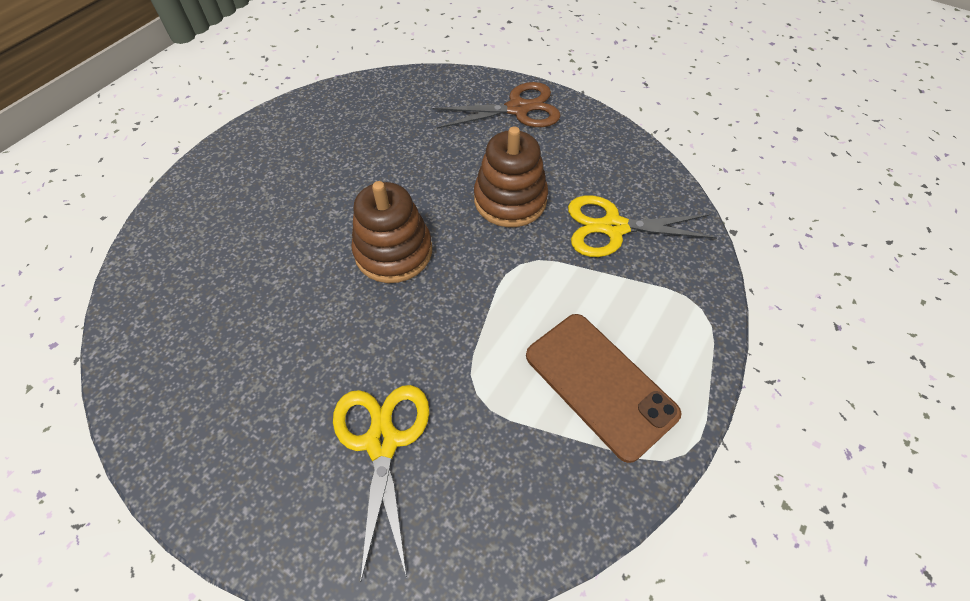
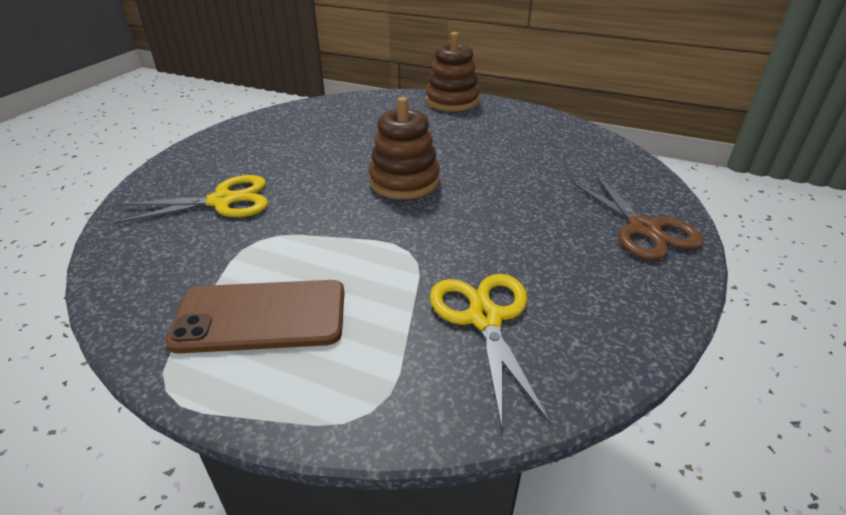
camera: 80 degrees right, 20 degrees down
(510, 200) = (494, 236): brown stacking toy -> brown stacking toy (452, 101)
(600, 384) = (261, 316): brown phone -> brown phone turned 45 degrees clockwise

